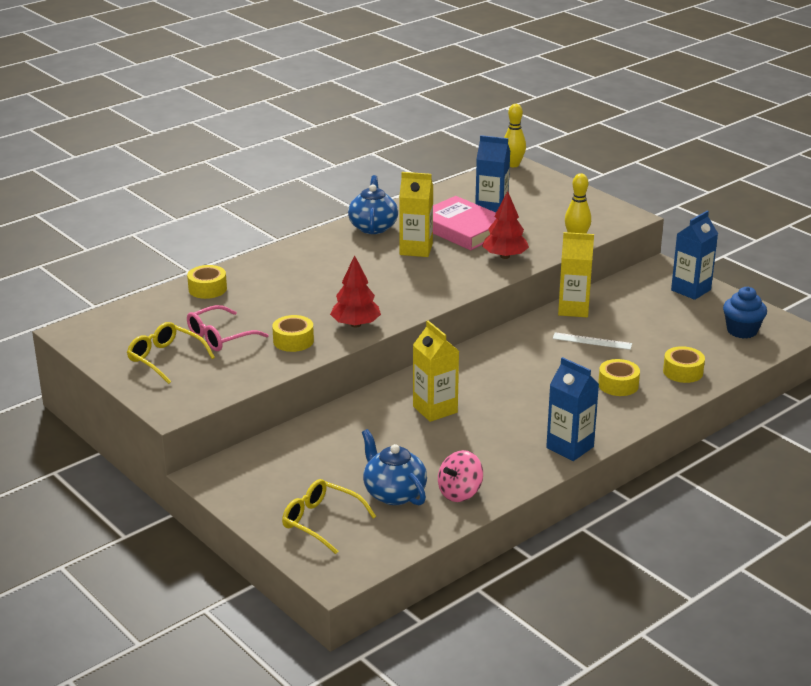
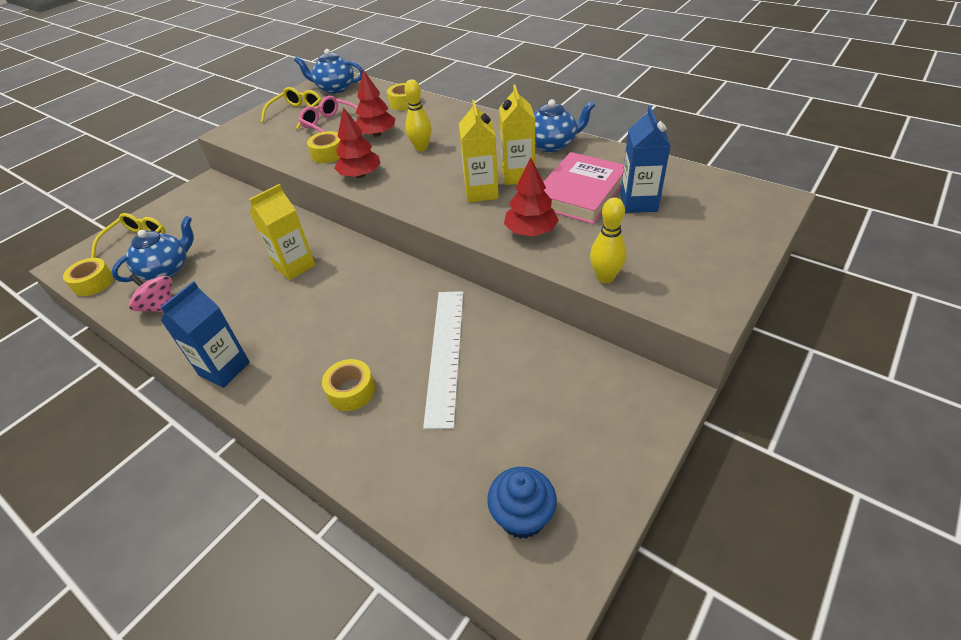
camera: 80 degrees right, 15 degrees up
(114, 330) = (335, 88): none -> blue teapot
(272, 310) = (377, 134): none -> red tree
(513, 165) = (777, 195): yellow bowling pin -> yellow bowling pin (421, 148)
(573, 309) = (515, 326): yellow carton -> yellow carton (481, 192)
(592, 341) = (445, 353): white ruler -> white ruler, size x1.89
(683, 372) = (391, 453): yellow tape -> yellow tape (93, 283)
(691, 290) = (620, 437): blue carton -> none

